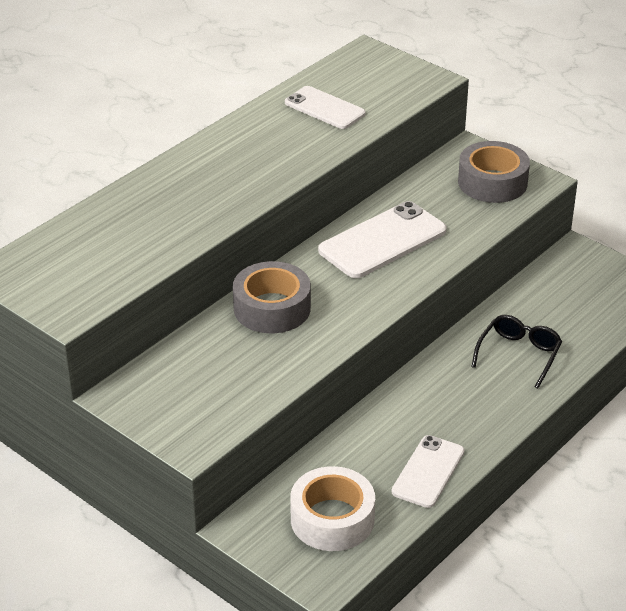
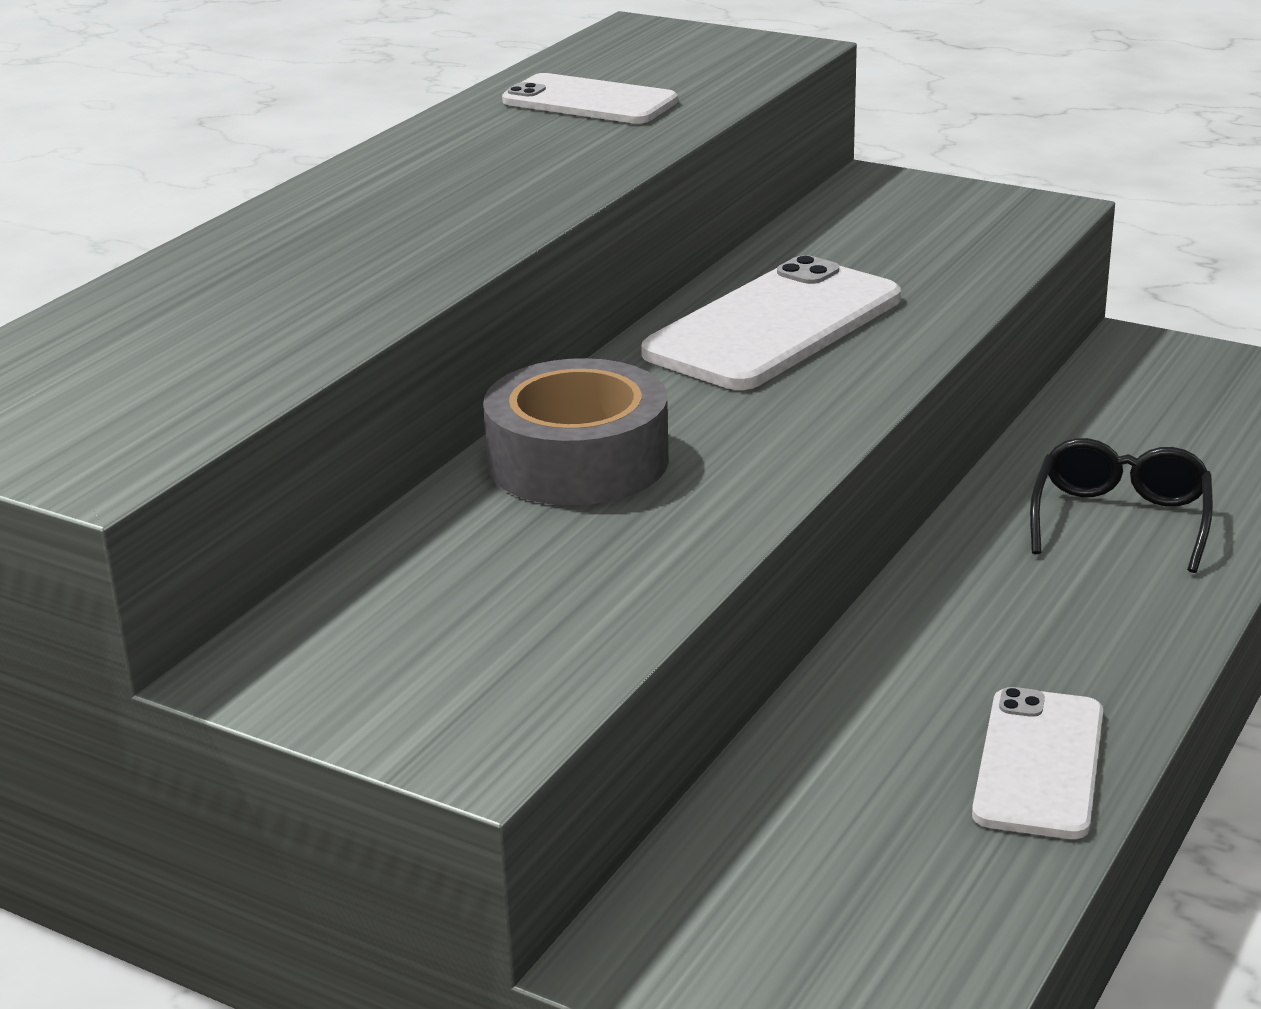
camera: 10 degrees left, 10 degrees down
(332, 519) = (854, 899): white tape -> none
(492, 182) = (951, 220): grey tape -> none

